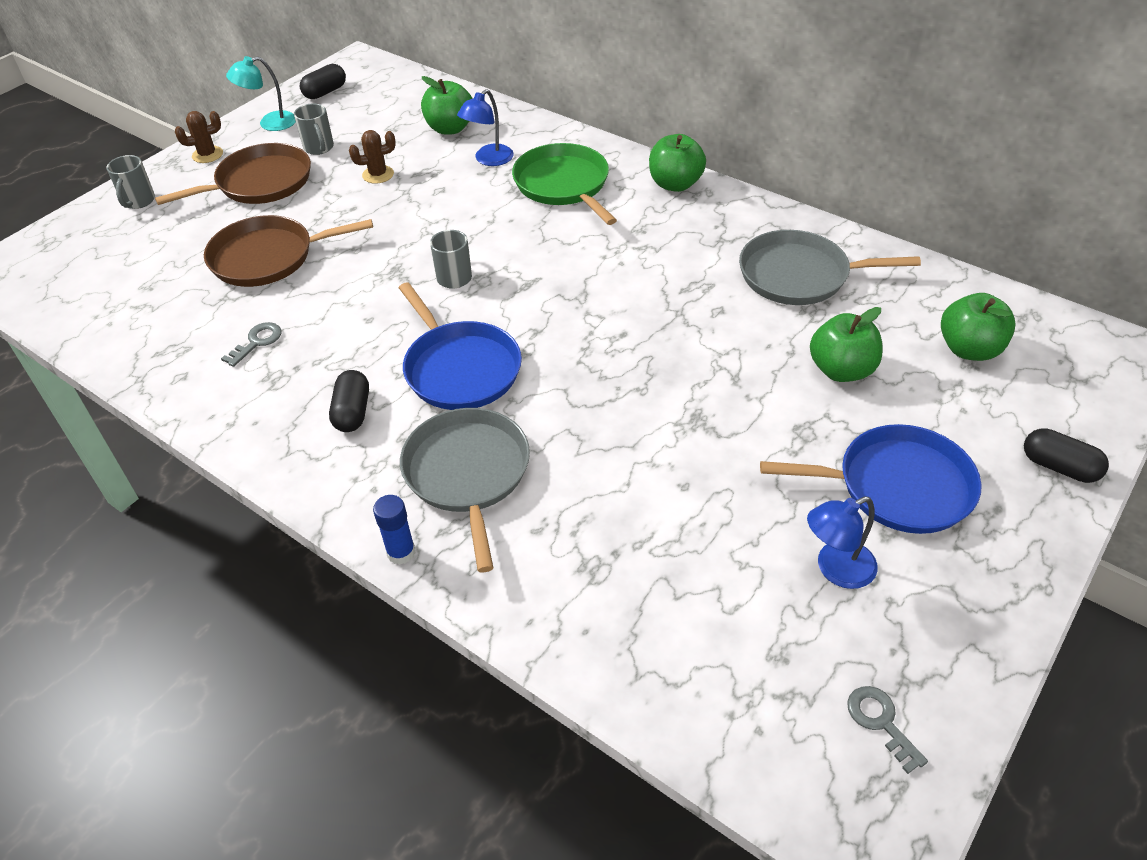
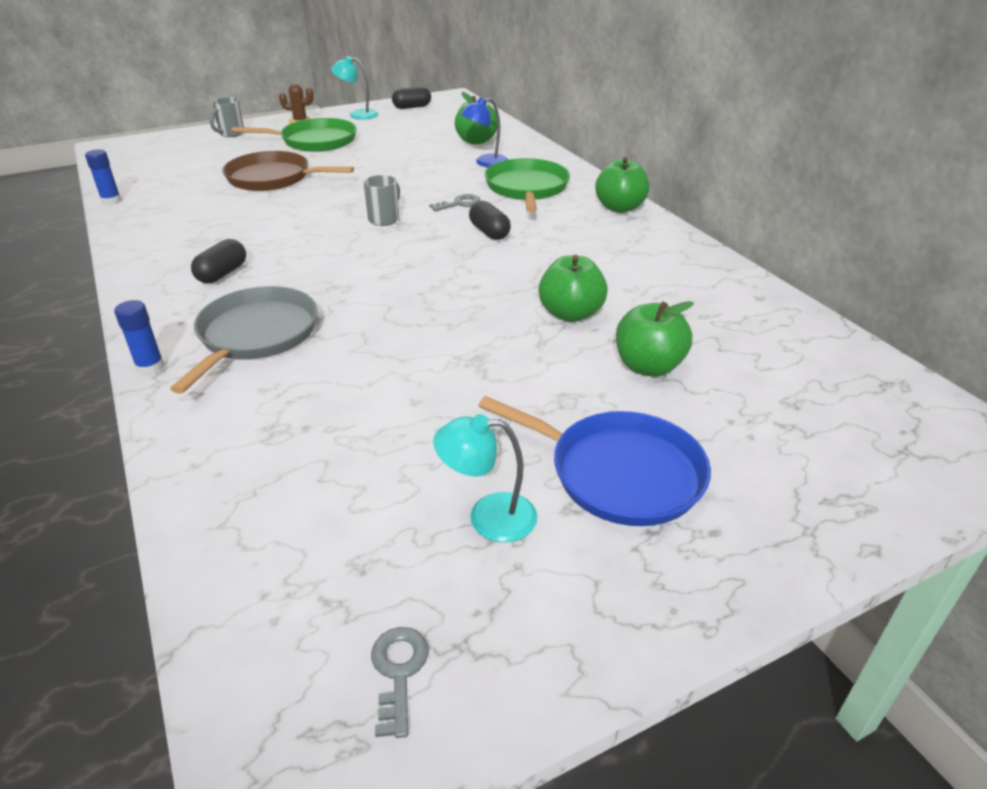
camera: 25 degrees right, 10 degrees down
(101, 356) = (111, 201): none -> blue glue stick
(257, 342) = (210, 219): grey key -> grey key (459, 203)
(260, 183) = (315, 141): brown pan -> green pan
(319, 148) = (374, 132): grey mug -> none
(378, 175) = (397, 154): brown cactus -> none
(460, 368) = (326, 271): blue pan -> none
(799, 275) = (673, 290): grey pan -> none
(835, 569) = (488, 517): blue lamp -> turquoise lamp
(969, 349) = (801, 390): green apple -> green apple (570, 314)
(1059, 467) = (822, 521): black capsule -> black capsule (489, 232)

